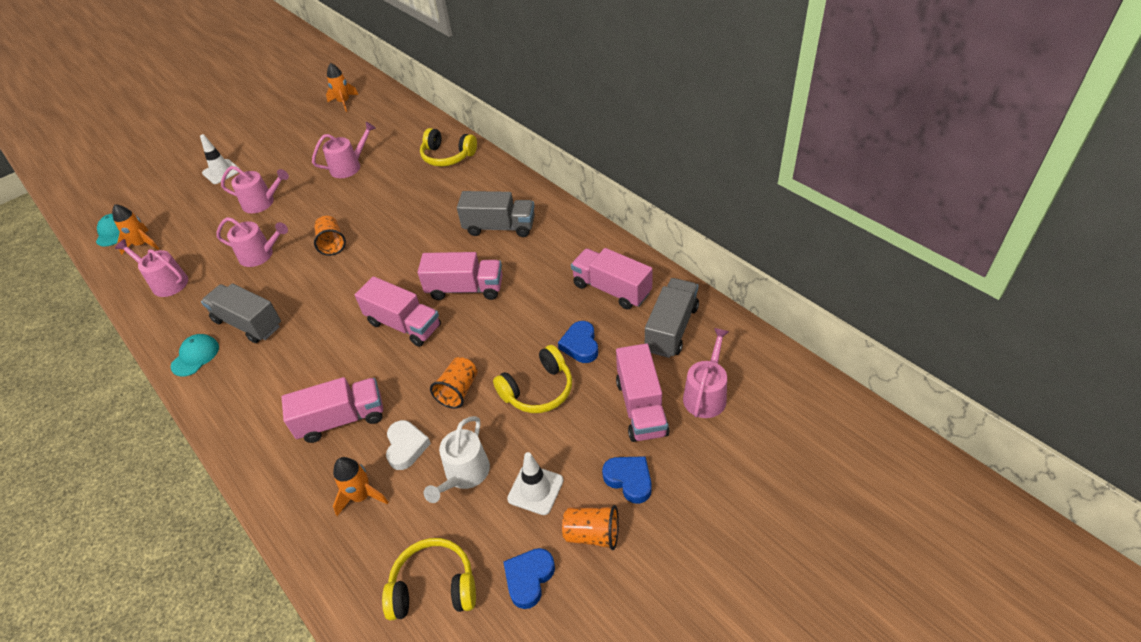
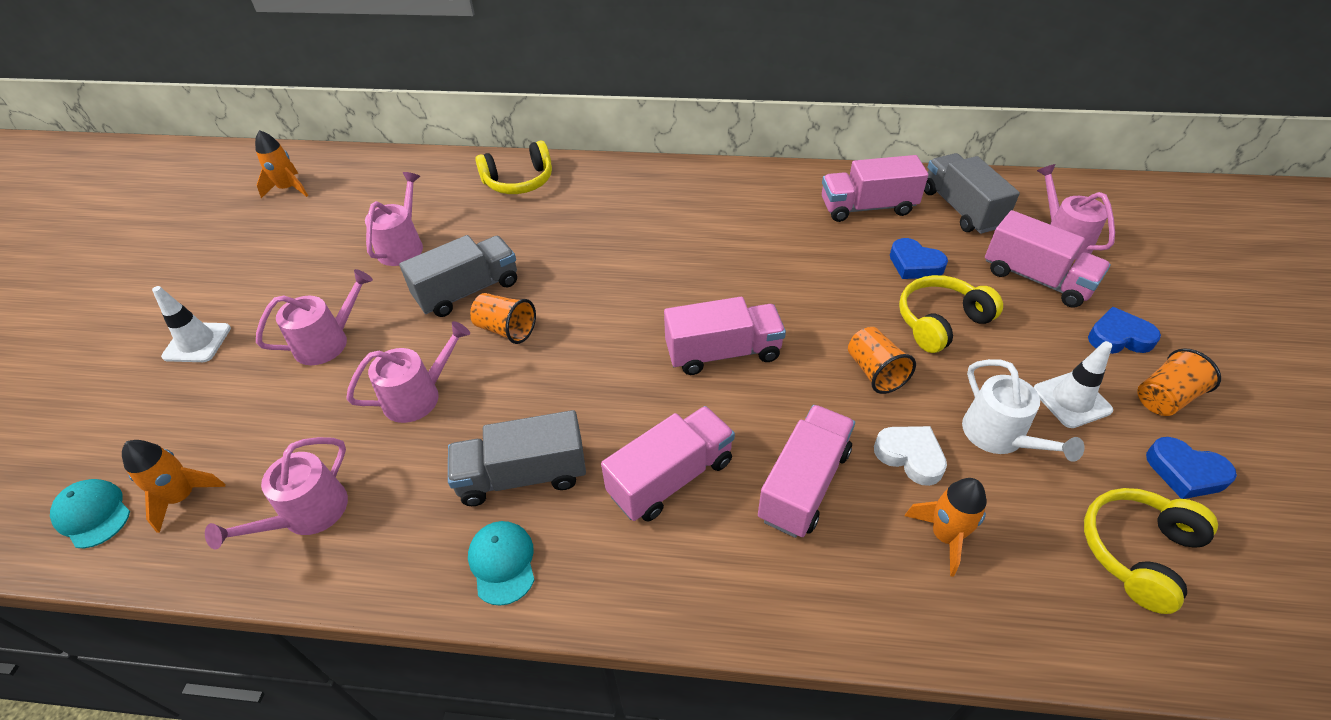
camera: 45 degrees left, 0 degrees up
(166, 282) = (308, 514): pink watering can -> pink watering can turned 45 degrees counterclockwise
(465, 289) = (734, 283): pink truck -> pink truck (671, 477)
(499, 227) = (681, 214): grey truck -> grey truck (468, 291)
(529, 578) = (1185, 472): blue heart -> blue heart turned 45 degrees counterclockwise
(538, 390) = (940, 322): yellow headphones -> yellow headphones turned 135 degrees counterclockwise

